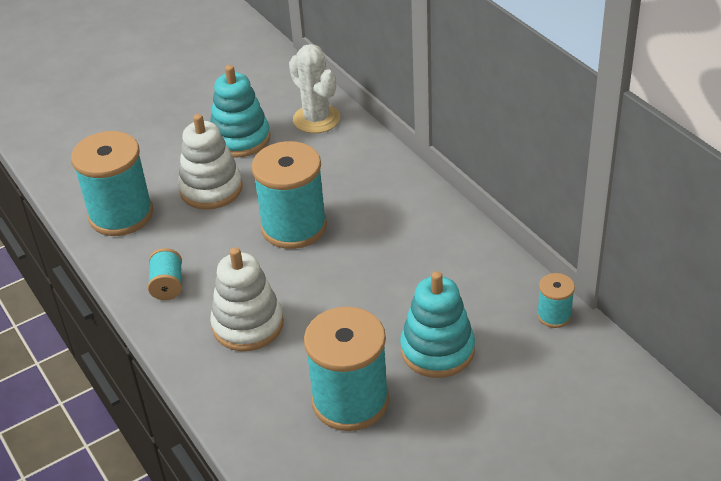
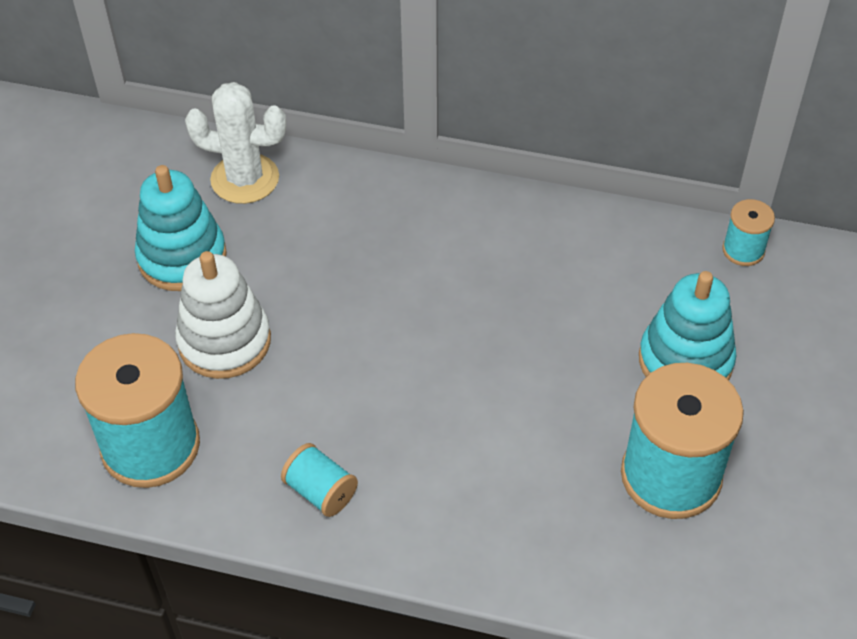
camera: 45 degrees left, 10 degrees up
(248, 325) = (469, 472): white stacking toy -> none
(294, 227) = (378, 324): turquoise spool -> none

